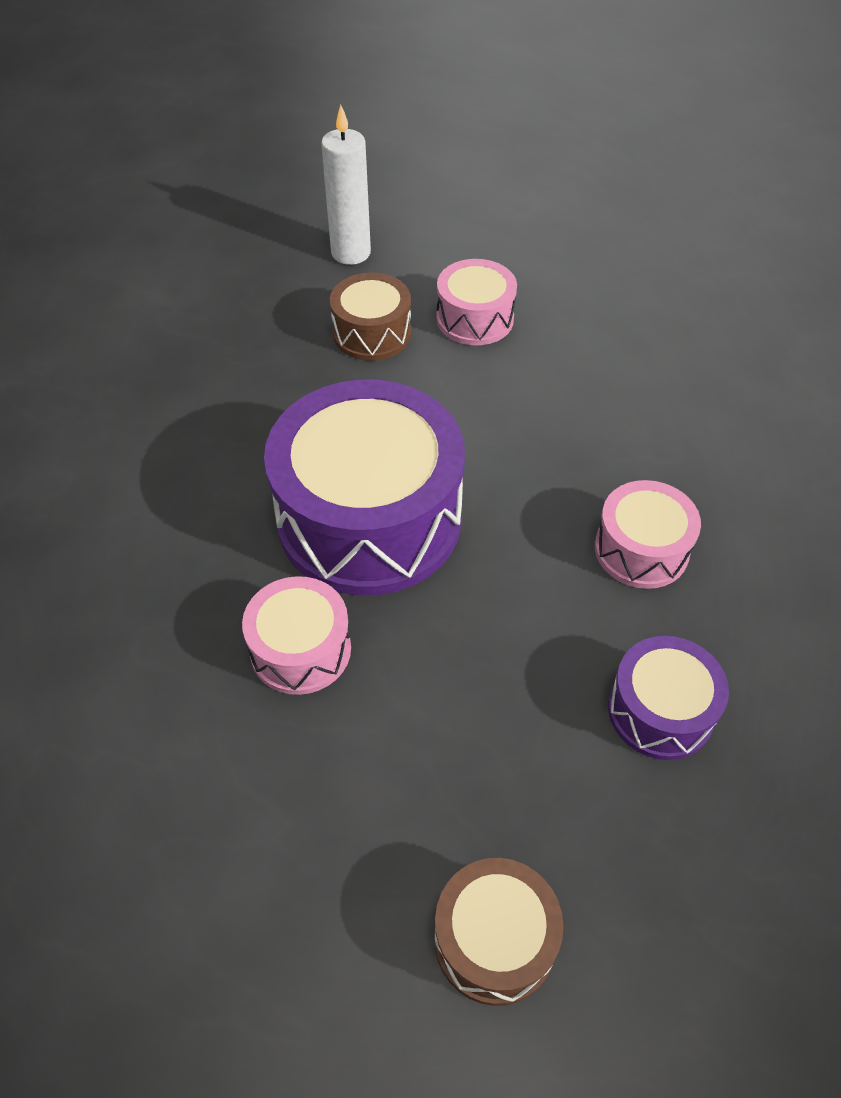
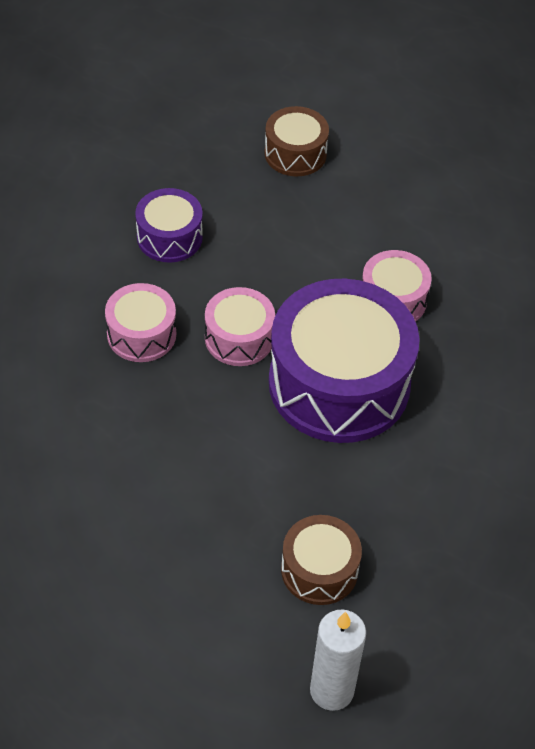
camera: 175 degrees left, 0 degrees up
(475, 319) = (215, 575): pink drum -> pink drum (239, 338)

